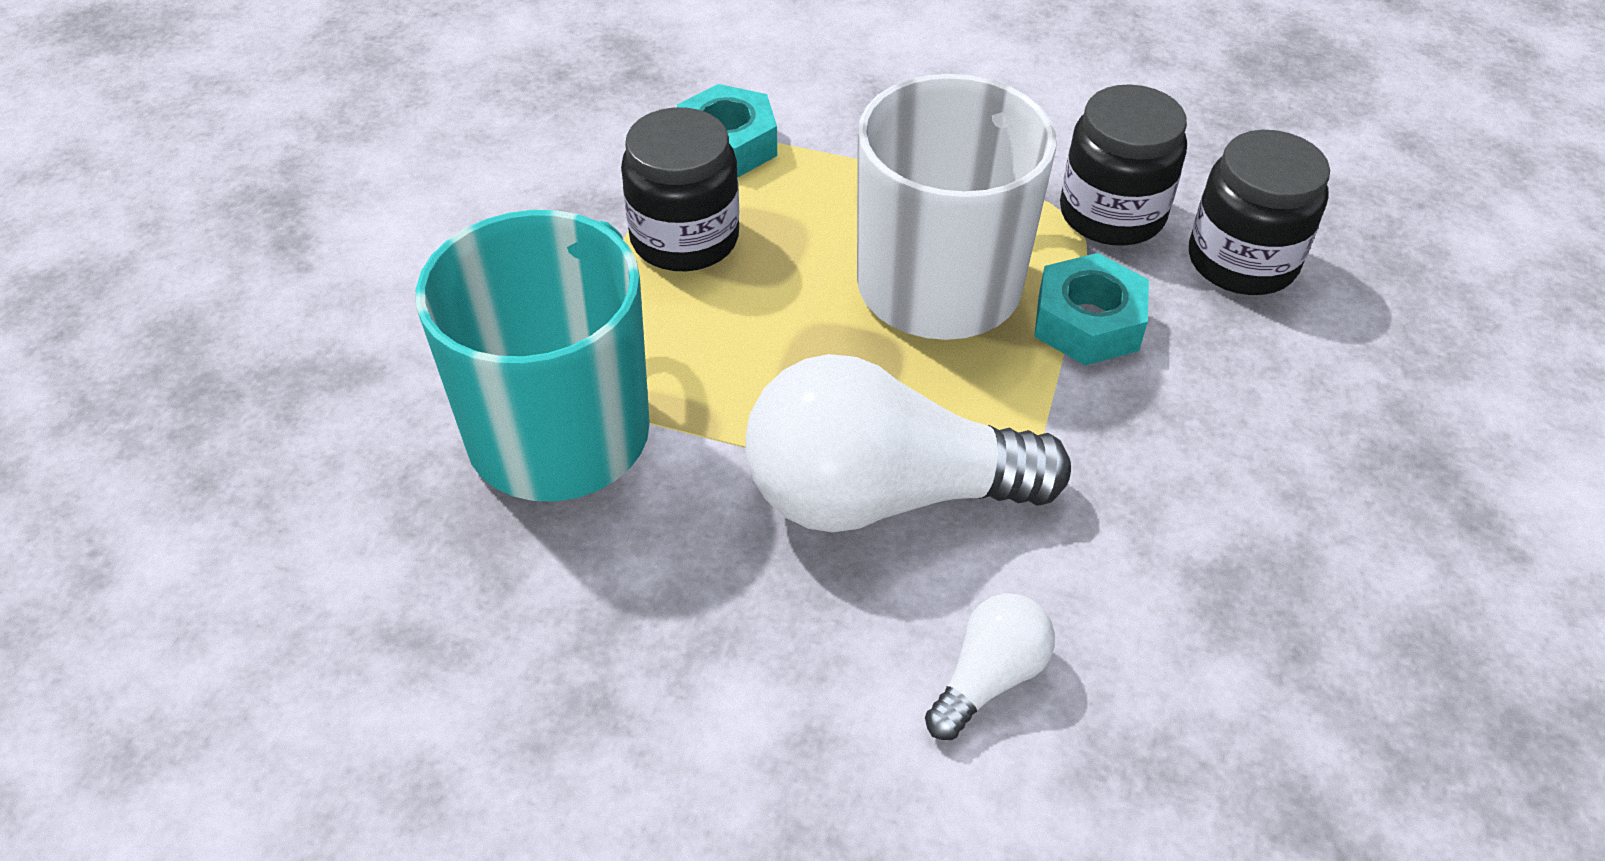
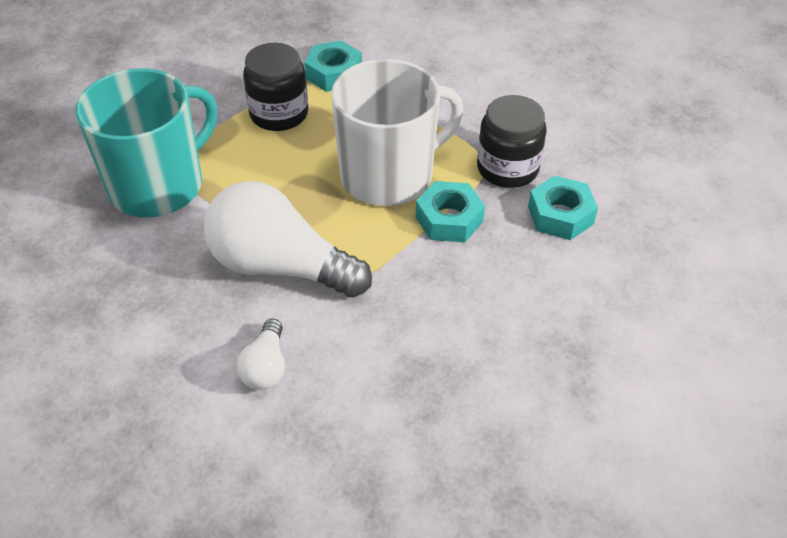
camera: 25 degrees right, 0 degrees up
(988, 678) = (266, 366): white light bulb -> white light bulb turned 120 degrees clockwise
(1242, 261) = (560, 215): black jar -> turquoise nut

